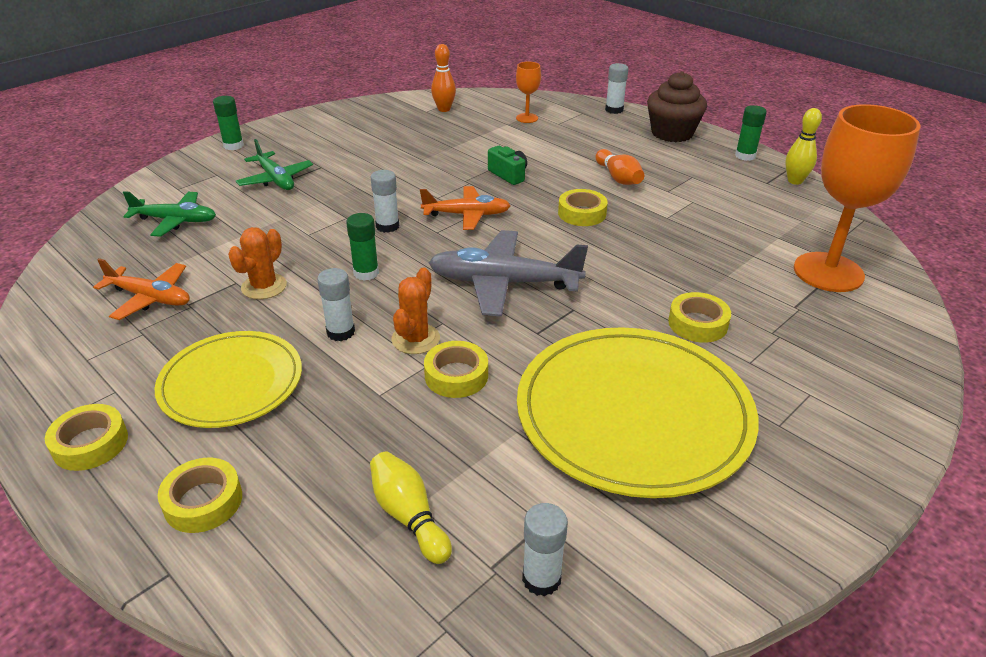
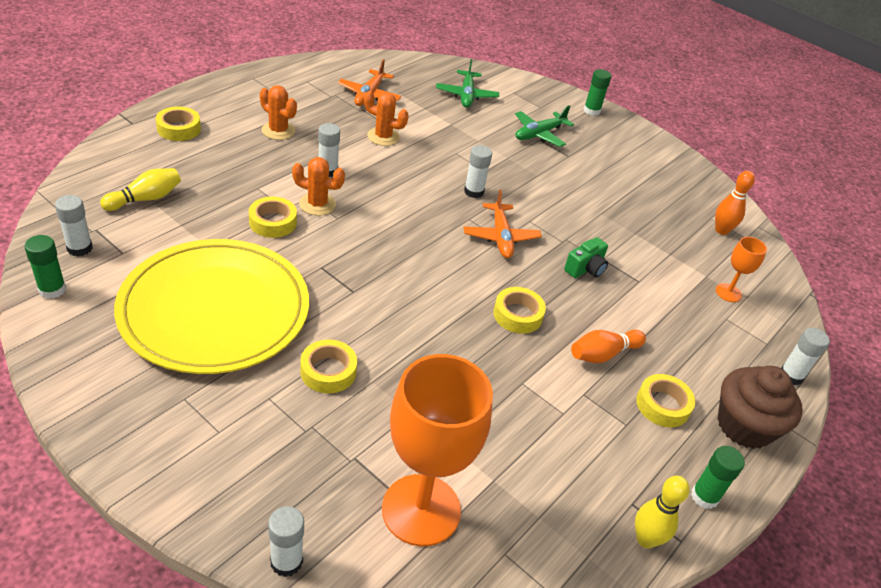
camera: 80 degrees right, 5 degrees up
(90, 443) = (233, 91): yellow tape -> yellow tape (662, 405)
(231, 383) = (278, 131): yellow plate -> orange cactus
(366, 273) = (403, 181): green glue stick -> green glue stick (52, 290)
(503, 283) = (391, 252): grey plane -> none
(922, 341) = (286, 561): none -> white glue stick

